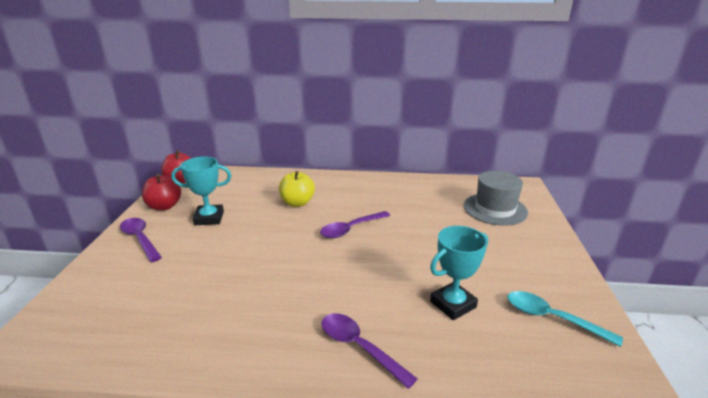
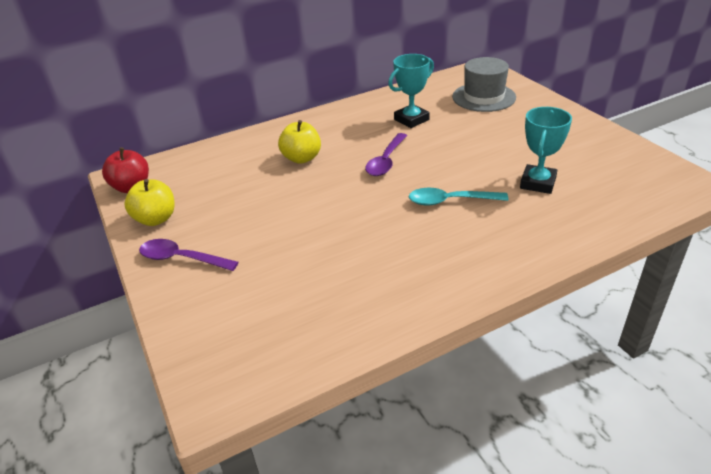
camera: 30 degrees left, 10 degrees up
(164, 206) = (156, 219): red apple -> yellow apple
(209, 218) = (229, 208): turquoise trophy -> turquoise trophy (411, 120)
(359, 347) = (510, 243): purple spoon -> none
(552, 318) = (609, 162): turquoise spoon -> turquoise spoon (450, 201)

